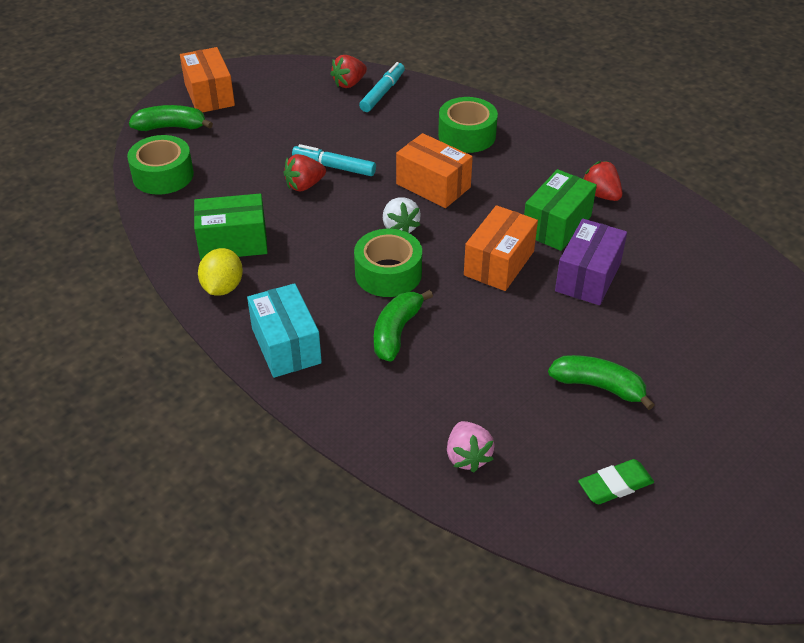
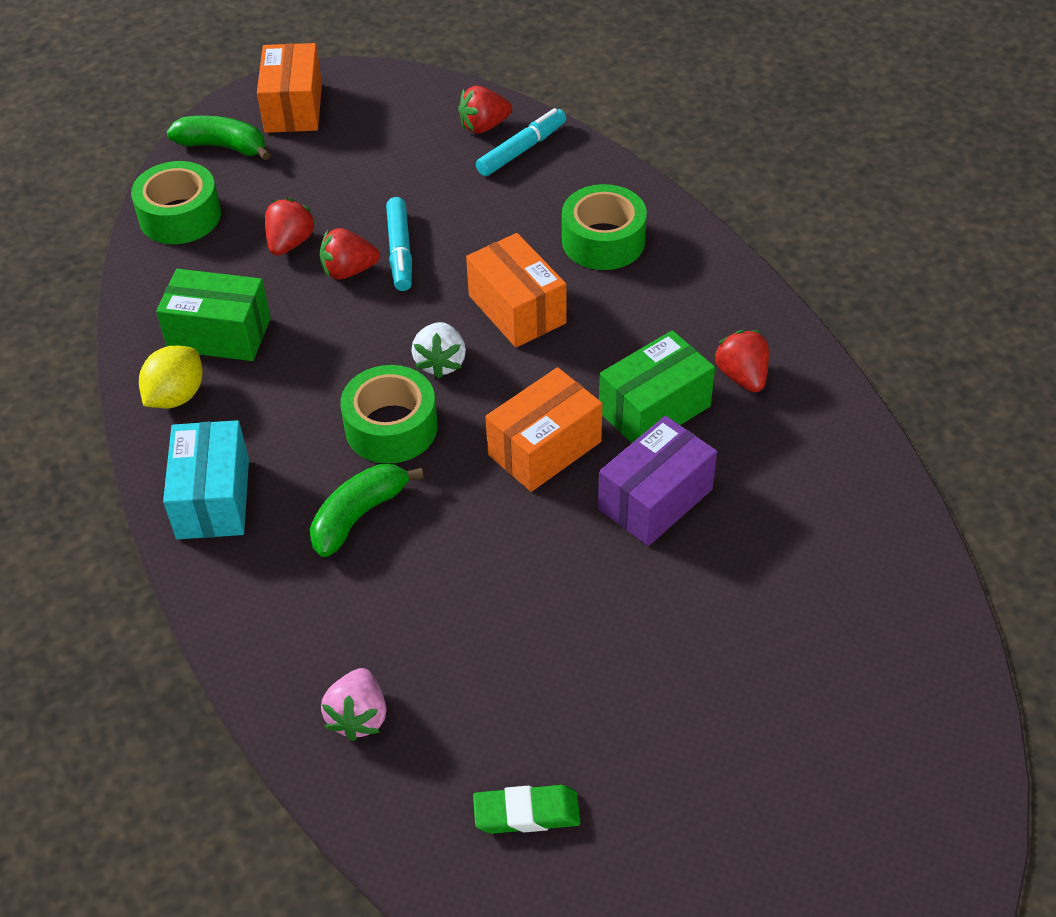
camera: 20 degrees right, 5 degrees up
(253, 176) = (290, 243): none -> red strawberry
(334, 167) = (400, 251): turquoise marker -> turquoise marker turned 135 degrees counterclockwise
(599, 386) = (582, 666): green banana -> none

